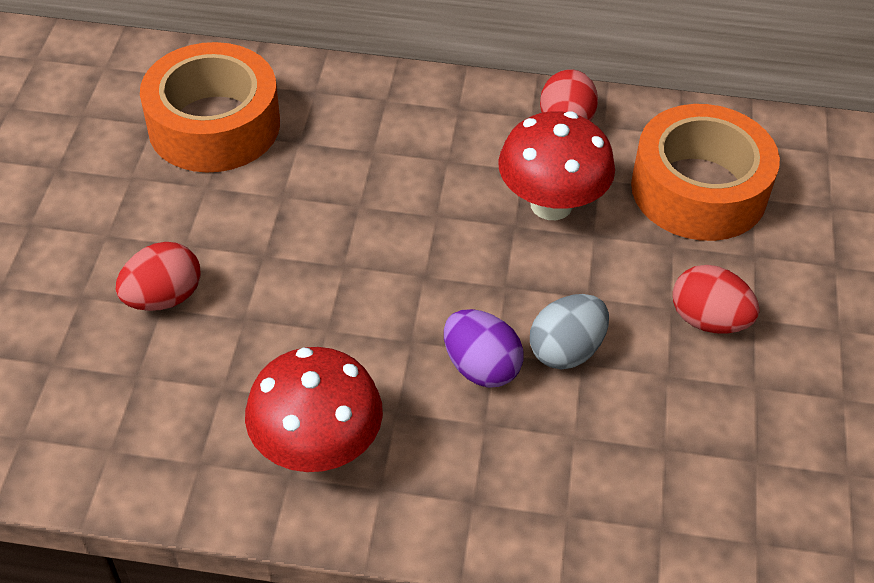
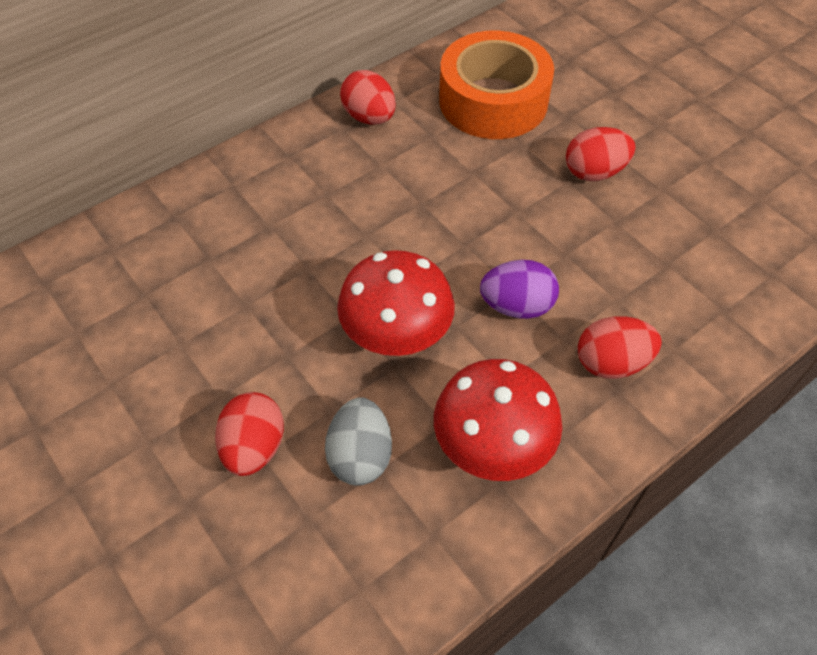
camera: 45 degrees left, 5 degrees up
(214, 125) = (127, 295): orange tape -> none
(497, 476) = (611, 363): none -> red egg
(551, 204) = (425, 173): red mushroom -> red mushroom (396, 337)
(566, 350) = (548, 254): grey egg -> grey egg (360, 456)

